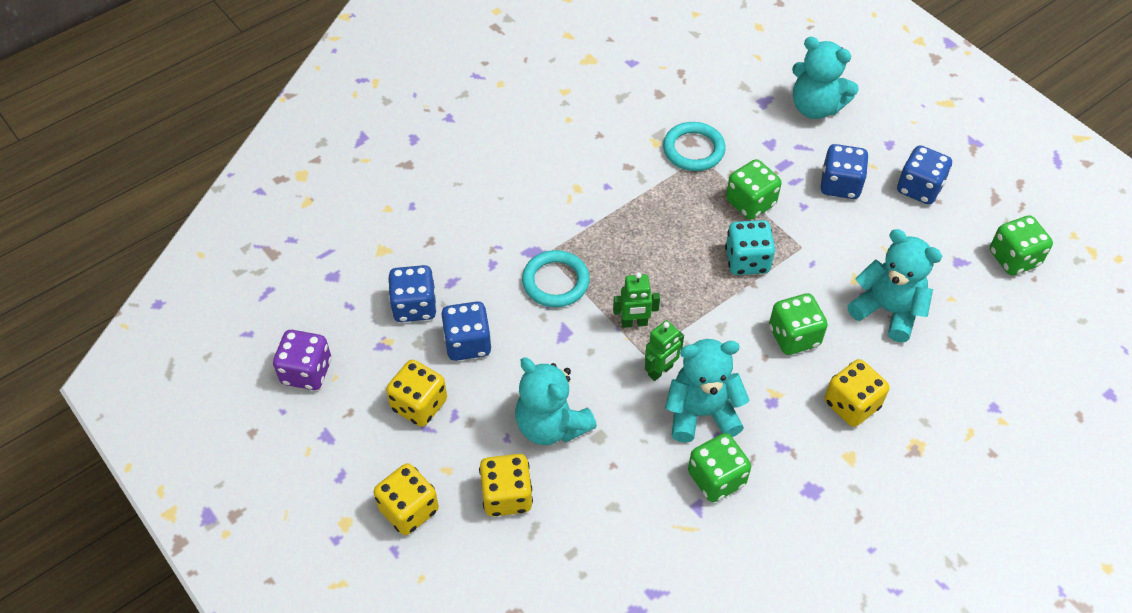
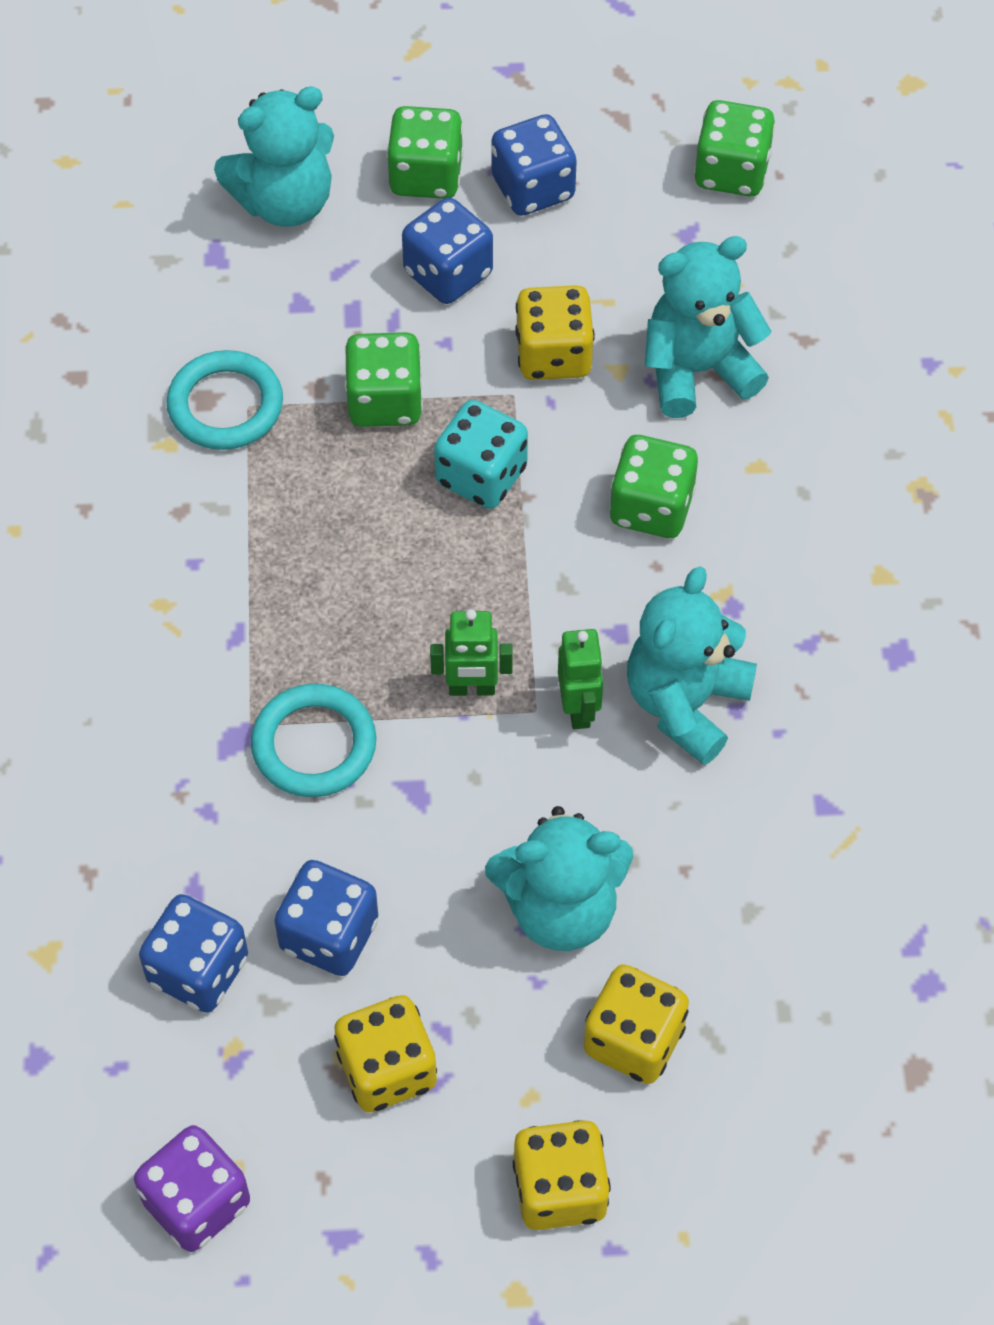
camera: 55 degrees left, 5 degrees up
(634, 323) = (472, 689): green robot -> green robot turned 60 degrees clockwise
(716, 478) = (799, 754): green dice -> green dice (426, 176)
(851, 404) = (807, 517): yellow dice -> yellow dice (553, 355)

